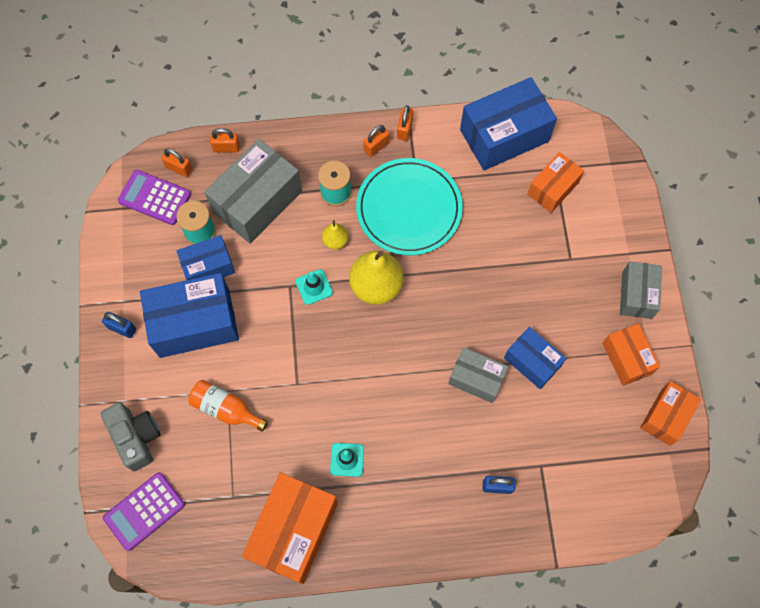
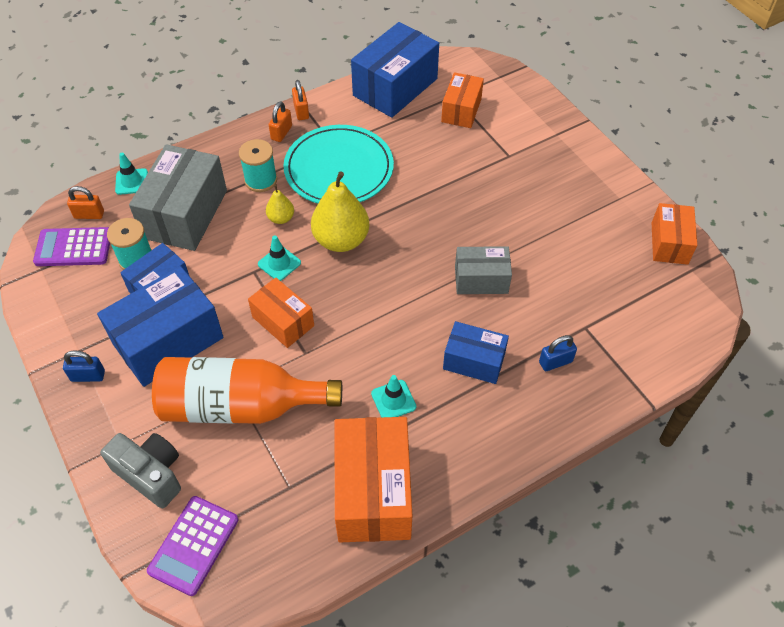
camera: 25 degrees left, 15 degrees down
(226, 148) = (131, 182): orange padlock -> turquoise traffic cone
(226, 409) = (240, 406): orange bottle -> orange bottle, size x1.91
(532, 362) = (524, 246): blue box -> blue box (474, 361)
(626, 358) = (606, 212): orange box -> orange box (283, 321)
(636, 295) = (583, 161): grey box -> none

